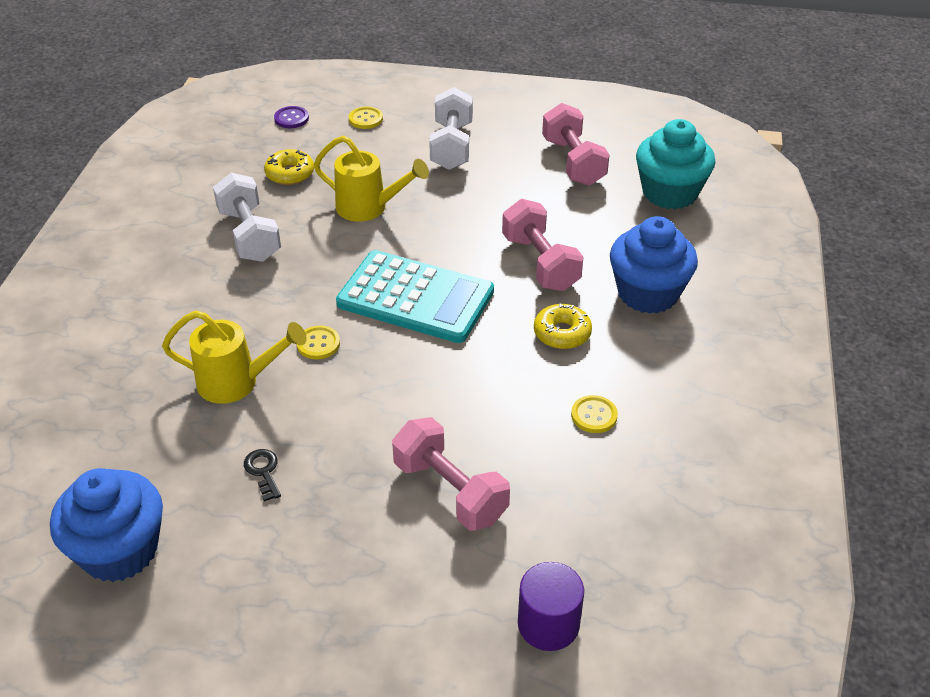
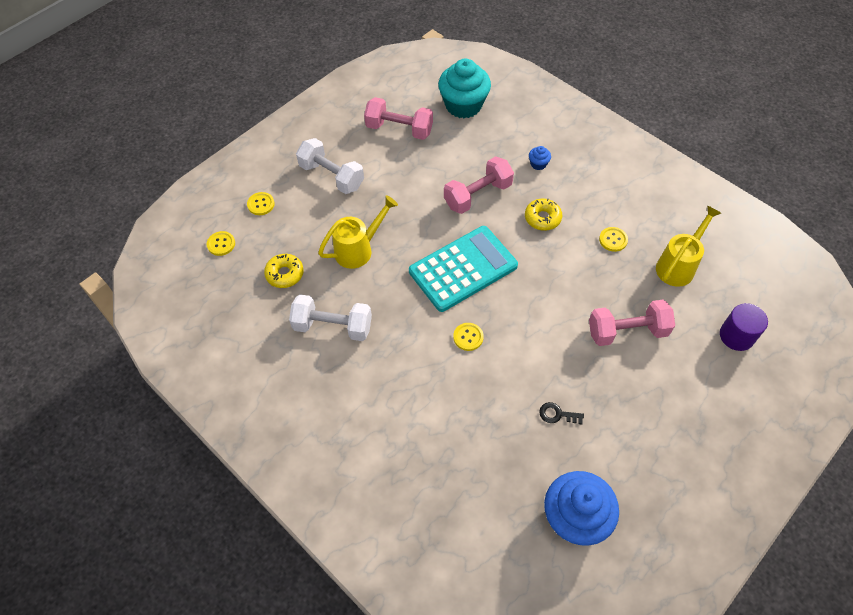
camera: 55 degrees left, 15 degrees up
(236, 382) = (472, 396): yellow watering can -> yellow watering can (678, 266)
(291, 118) = (221, 244): purple button -> yellow button
(540, 263) = (478, 195): pink dumbbell -> pink dumbbell turned 45 degrees counterclockwise
(648, 293) = (538, 164): blue cupcake -> blue cupcake, size x0.41

